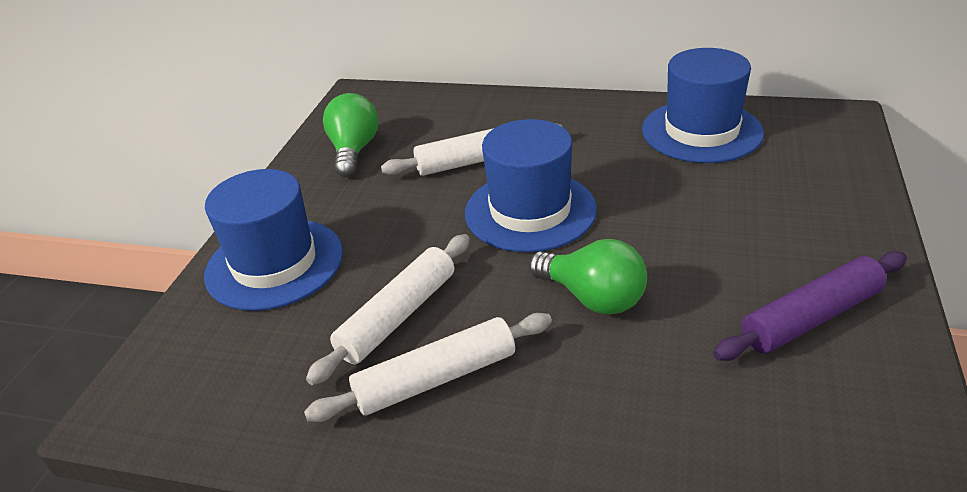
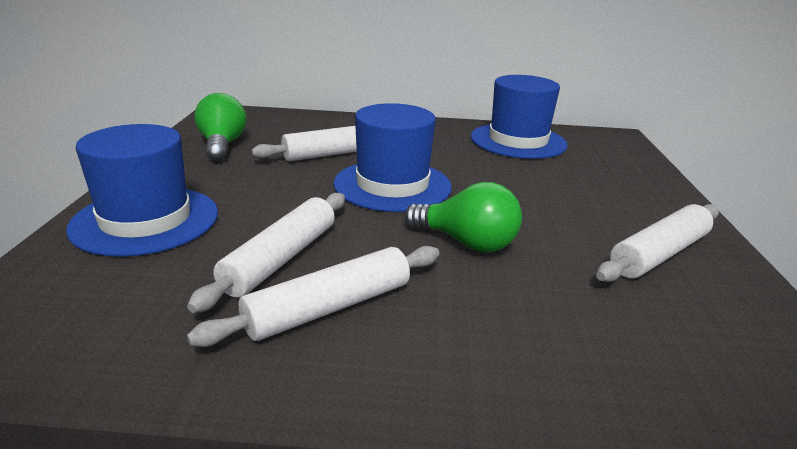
camera: 15 degrees left, 10 degrees down
(811, 317) = (659, 254): purple rolling pin -> white rolling pin

